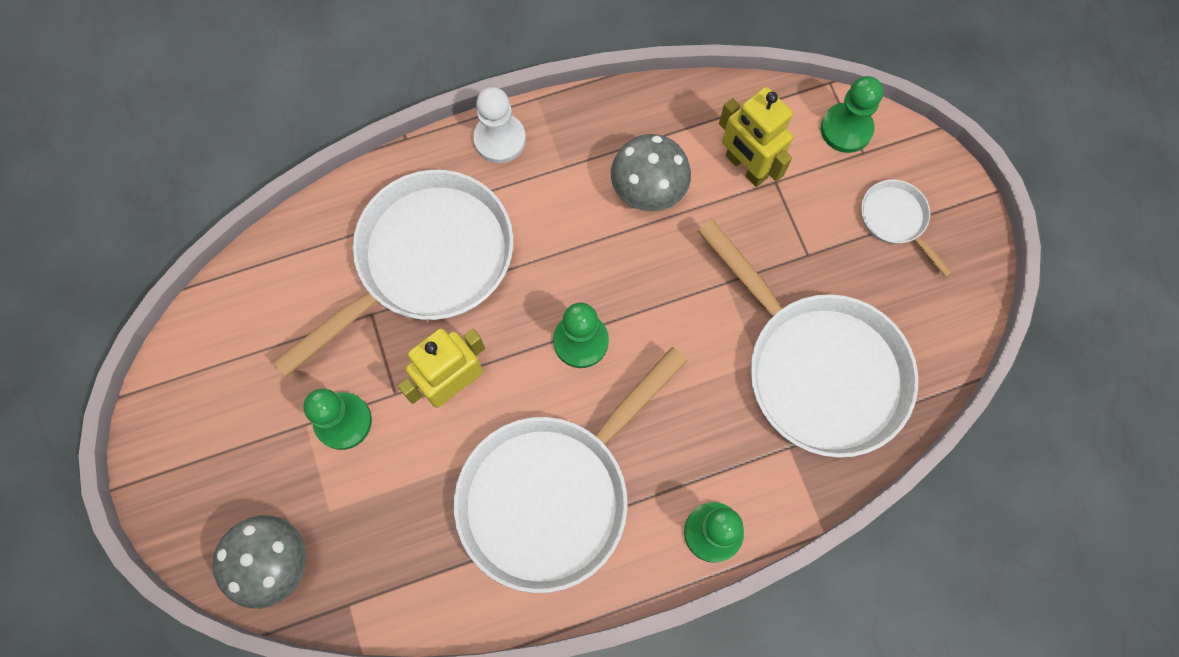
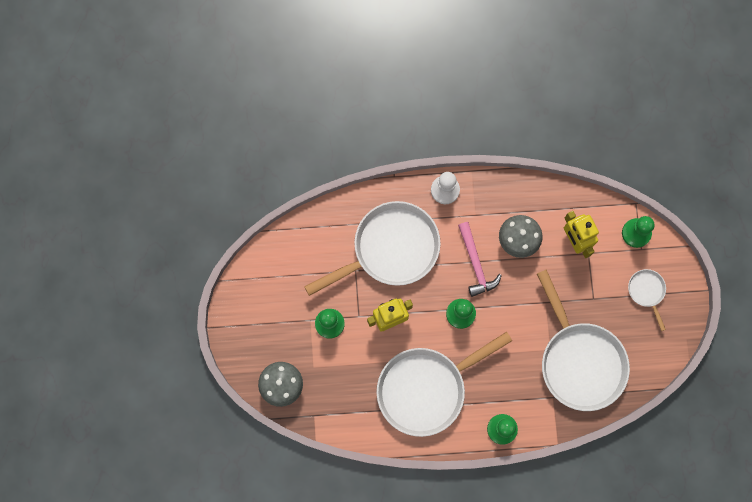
camera: 15 degrees right, 5 degrees up
(585, 248) = (476, 264): none -> pink hammer

